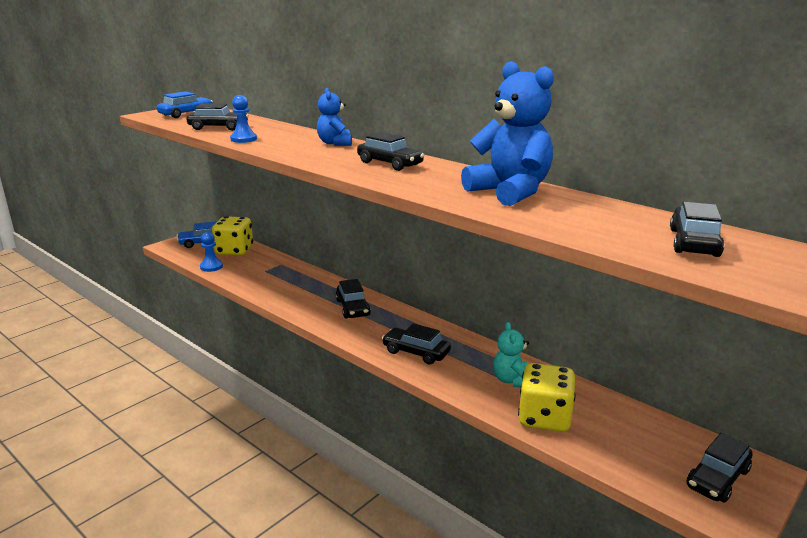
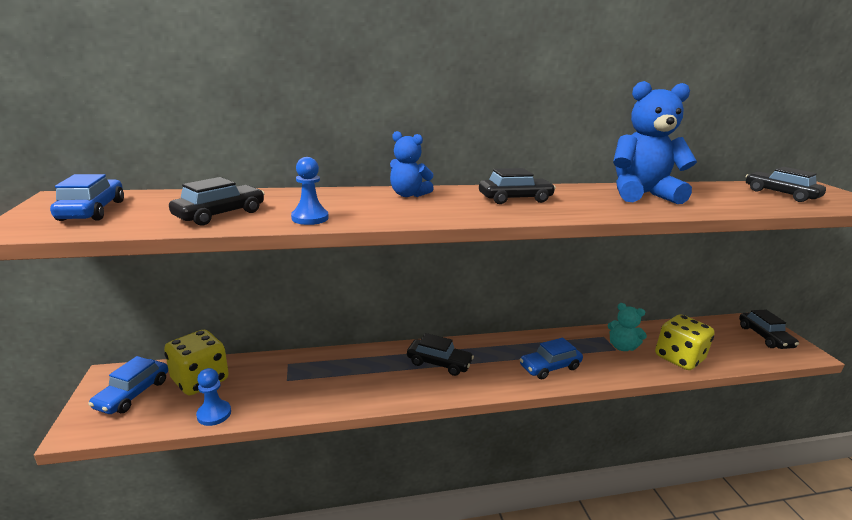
camera: 55 degrees left, 0 degrees up
(416, 352) = (549, 367): black car -> blue car

